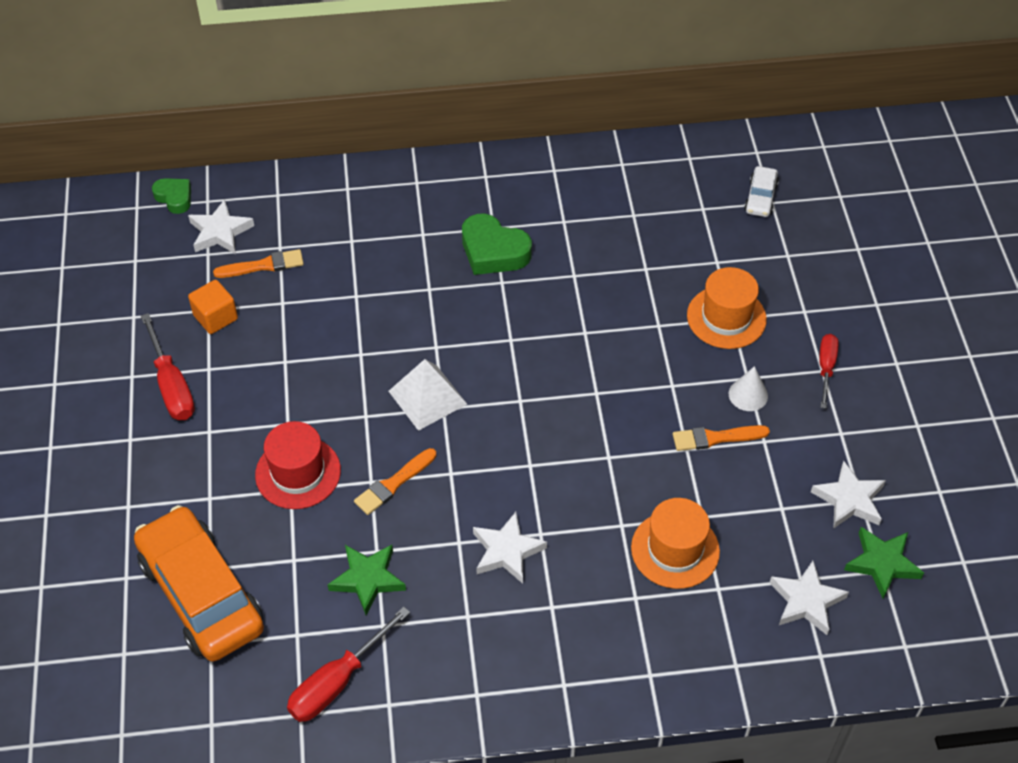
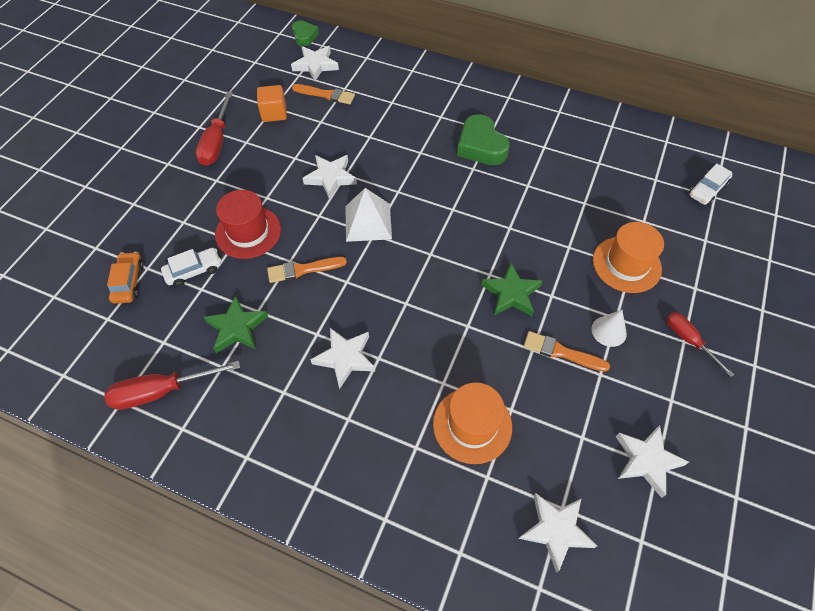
camera: 30 degrees right, 5 degrees up
(202, 594) = (128, 282): orange car -> orange car, size x0.44
(269, 545) = (194, 271): none -> white car
(346, 366) = (330, 178): none -> white star
(826, 368) = (688, 340): red screwdriver -> red screwdriver turned 75 degrees counterclockwise
(882, 563) = (645, 534): green star -> green star (511, 294)

